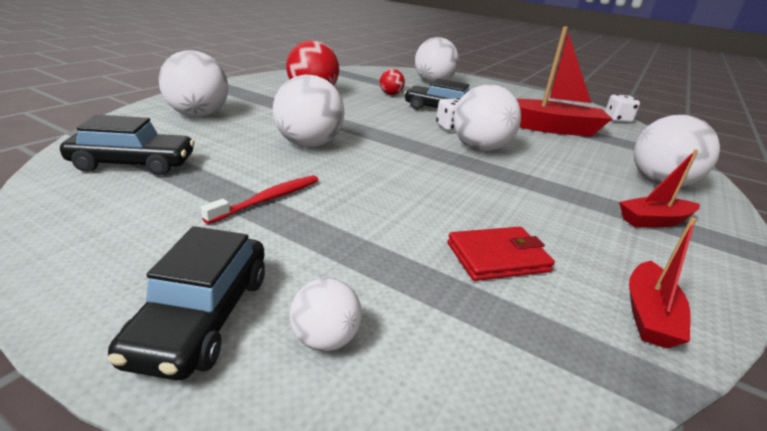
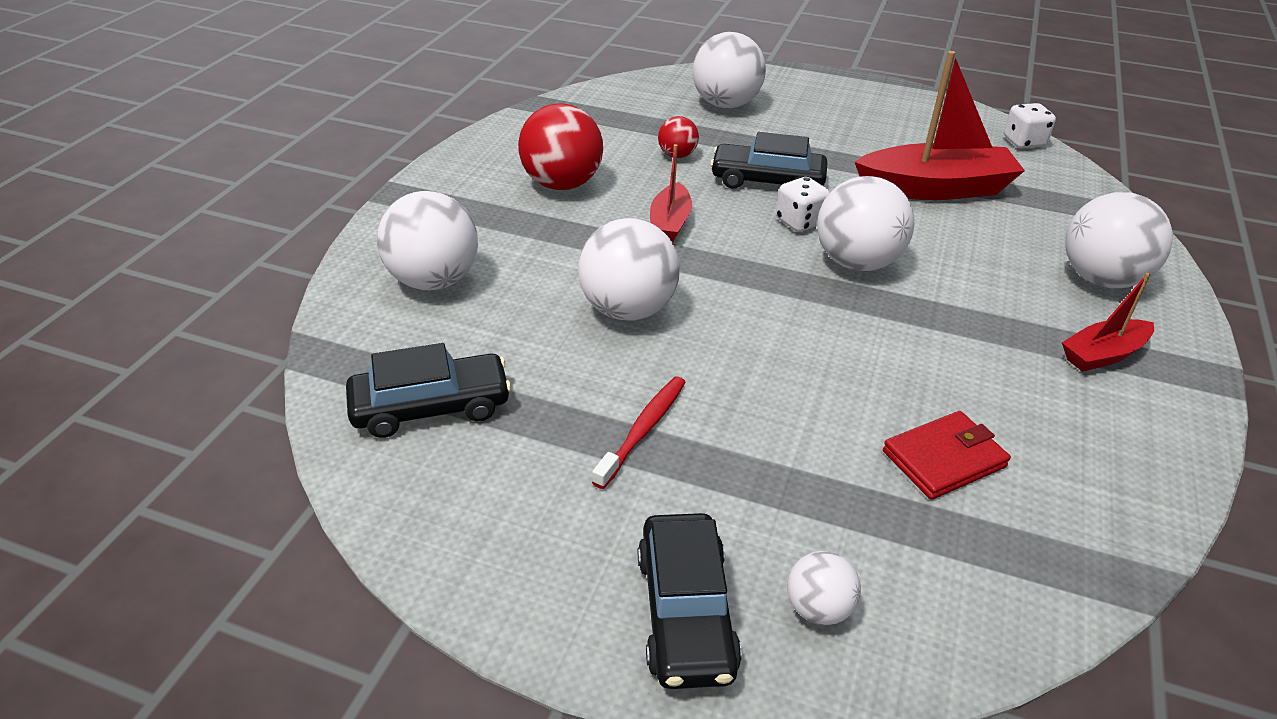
camera: 10 degrees left, 10 degrees up
(649, 315) = (1116, 501): red boat -> red boat (670, 223)

